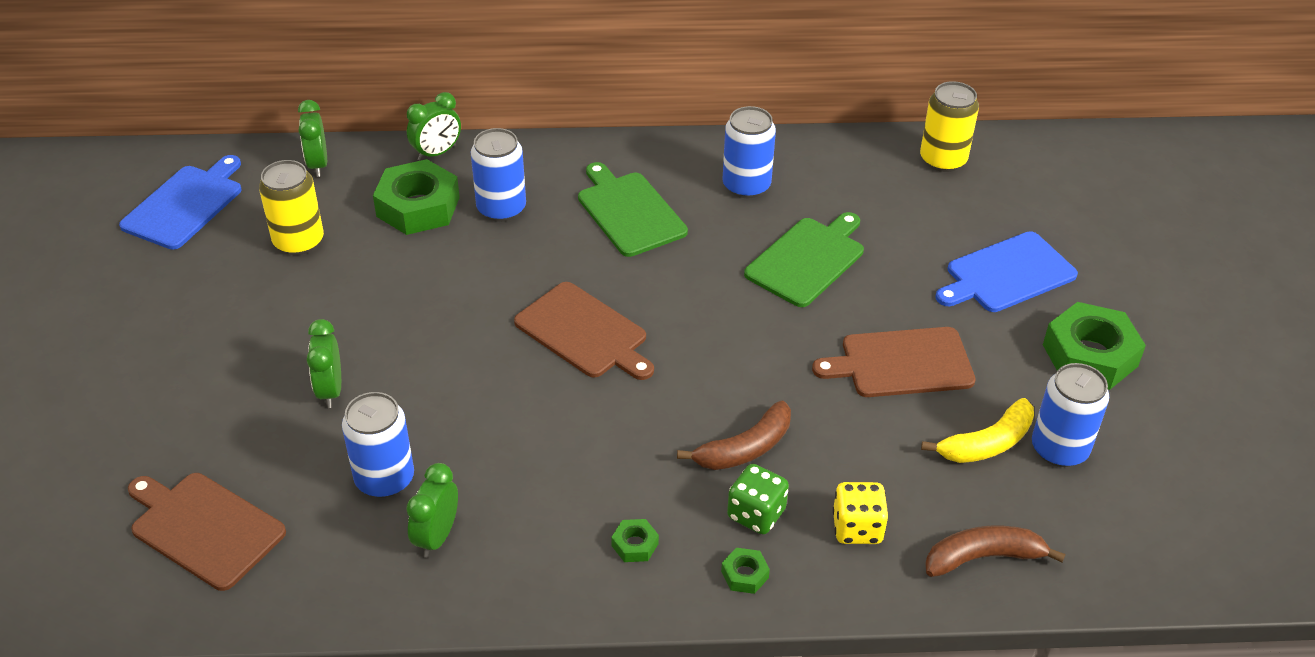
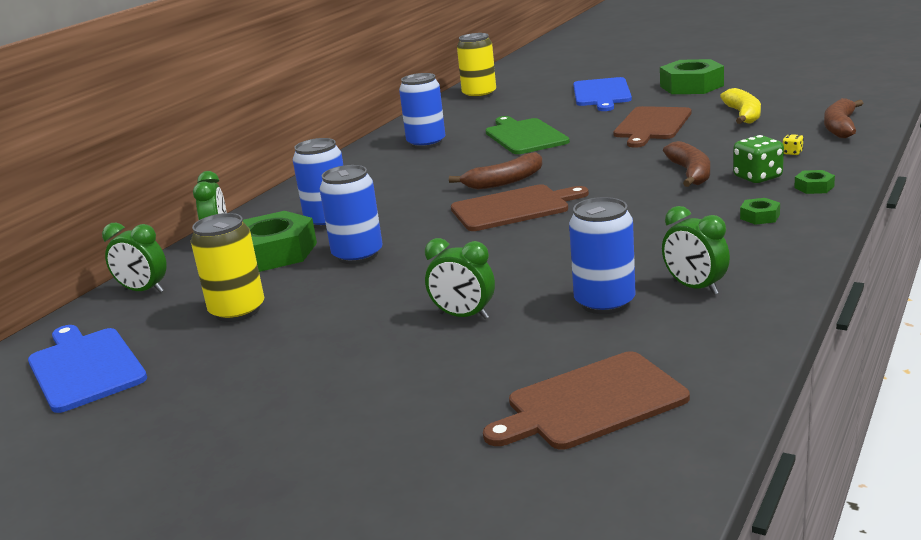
camera: 55 degrees left, 20 degrees down
(629, 212) = (400, 179): green cutting board -> none
(655, 297) = (504, 181): none -> brown banana
(857, 528) = (792, 153): yellow dice -> yellow dice, size x0.48
(1059, 449) = (762, 101): blue can -> blue can (357, 255)

